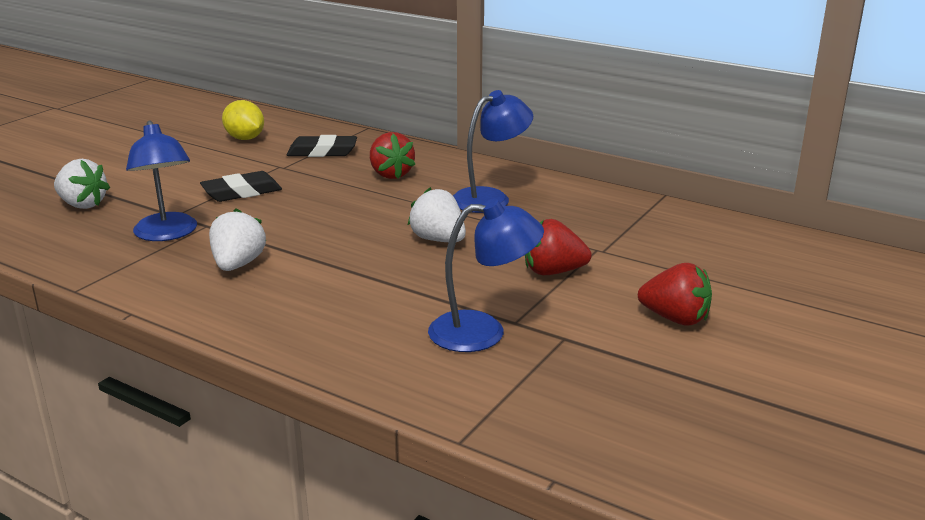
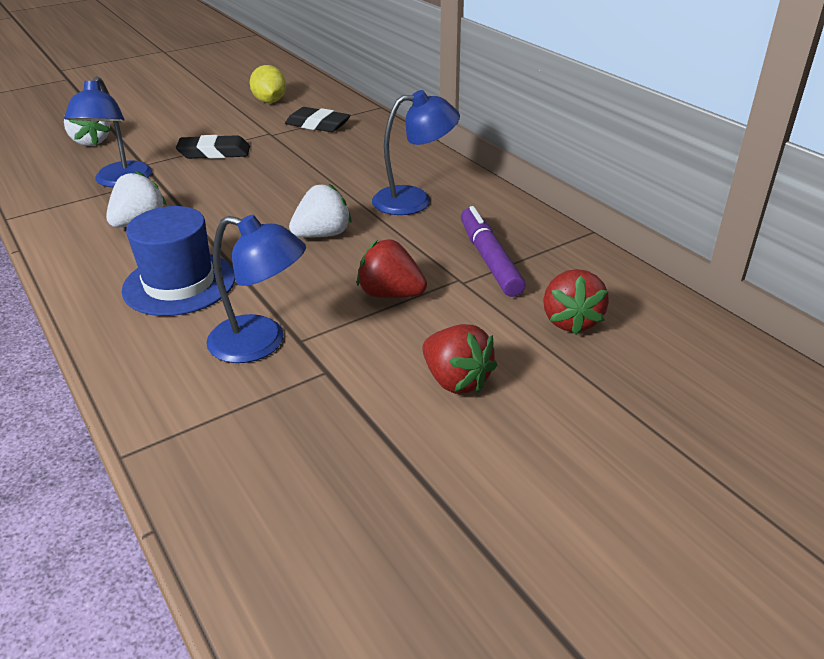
camera: 25 degrees right, 10 degrees up
(347, 305) = (179, 283): none -> blue hat
(391, 174) = (351, 158): red strawberry -> red strawberry (570, 321)
(438, 240) = (322, 235): white strawberry -> white strawberry turned 75 degrees clockwise
(606, 230) = (489, 259): none -> purple marker

